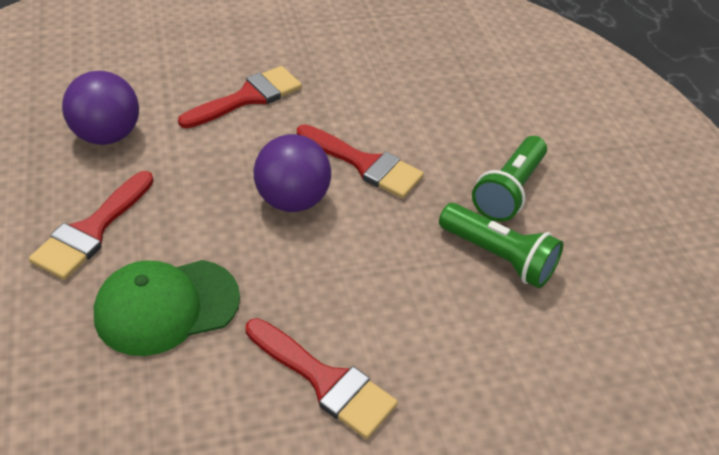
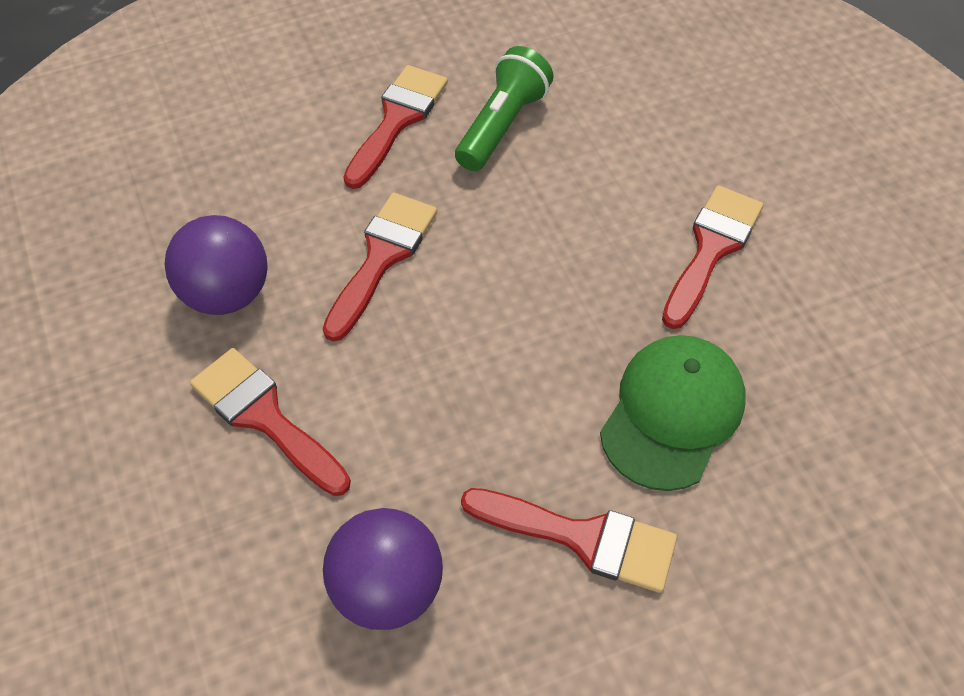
camera: 95 degrees left, 10 degrees up
(166, 306) = (672, 413): green cap -> green cap turned 120 degrees counterclockwise
(292, 200) = (465, 322): purple ball -> purple ball (227, 294)
(509, 190) = (397, 120): green flashlight -> red brush

